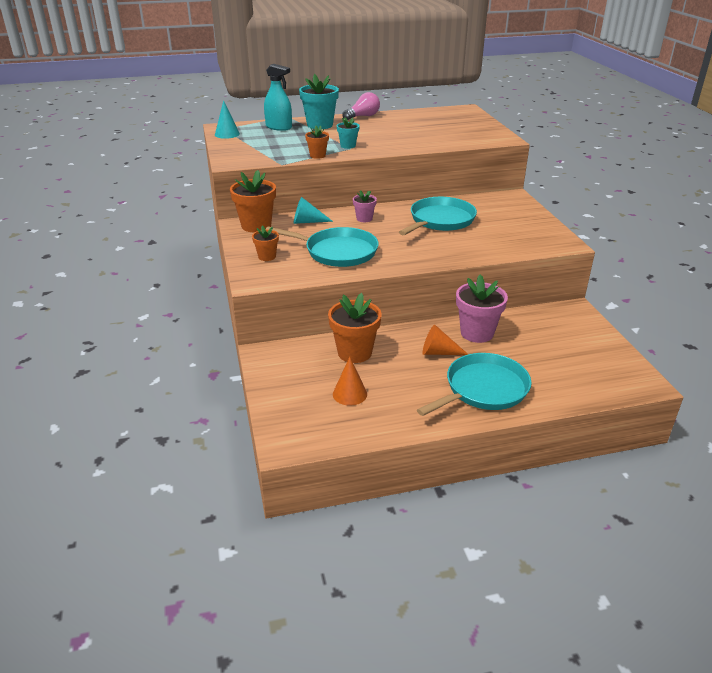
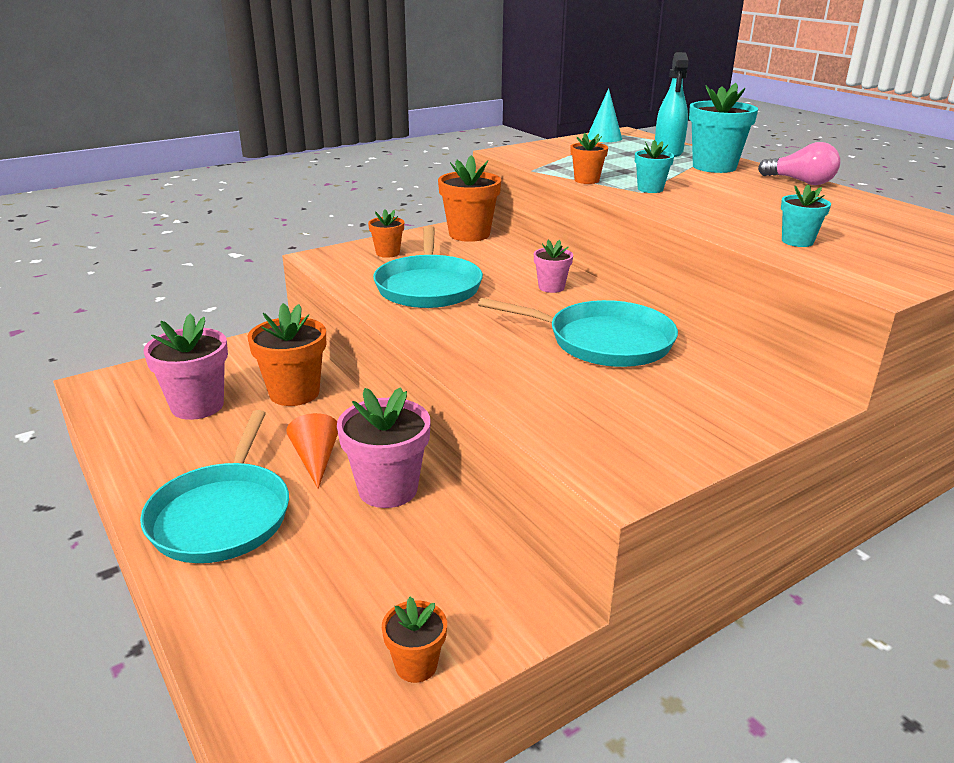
camera: 70 degrees right, 5 degrees down
(307, 222) = (507, 257): turquoise cone -> none
(350, 394) = (197, 406): orange cone -> pink flower pot
(448, 138) = (797, 241): none -> turquoise flower pot
(483, 389) = (222, 515): turquoise pan -> turquoise pan turned 60 degrees clockwise
(604, 344) = (416, 665): none -> orange flower pot

